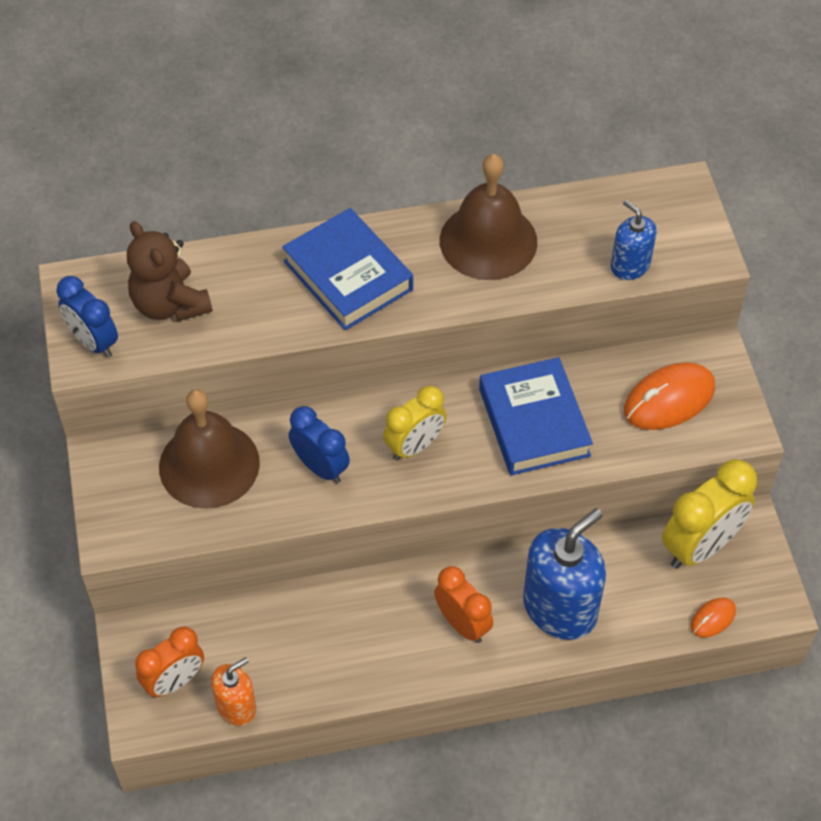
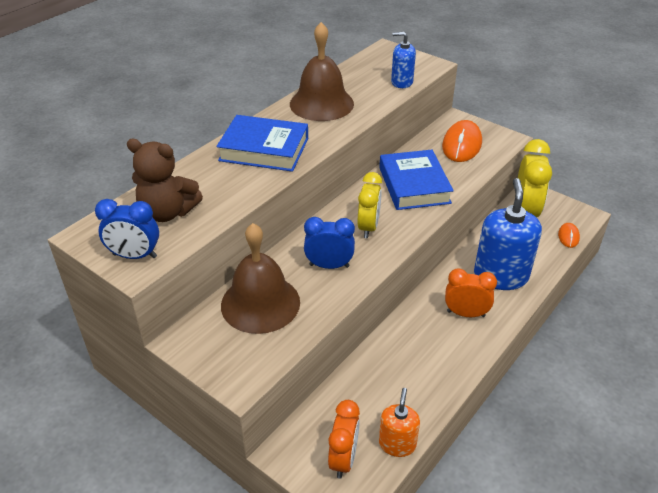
camera: 40 degrees left, 15 degrees down
(534, 422) = (414, 185): blue book -> blue book turned 45 degrees clockwise

